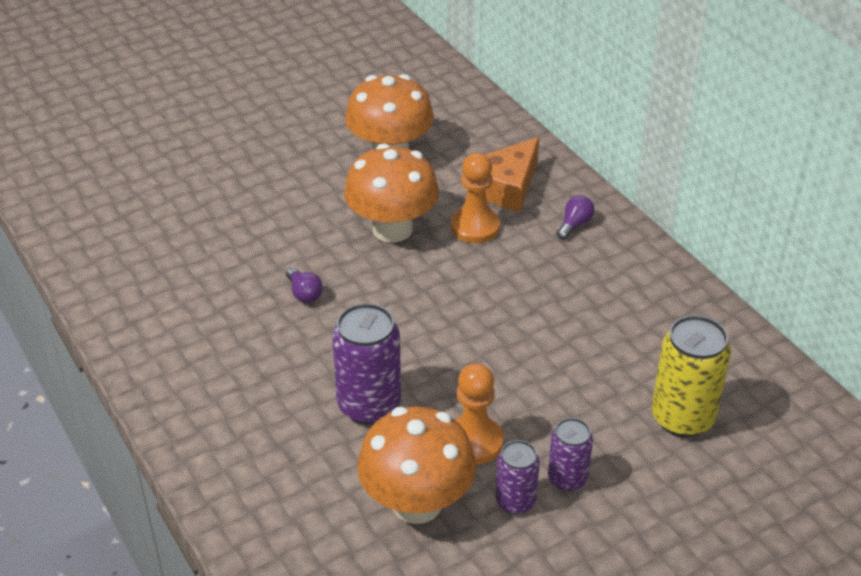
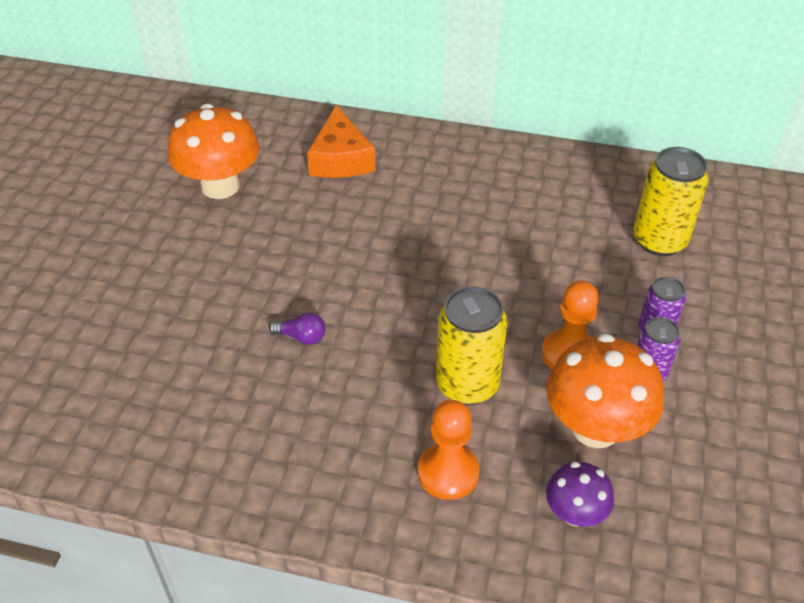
camera: 45 degrees left, 5 degrees up
(319, 542) = (575, 513): none -> purple mushroom
(369, 405) = (467, 384): purple can -> yellow can
(392, 229) = (301, 242): orange mushroom -> none
(475, 227) = (359, 201): orange pawn -> orange pawn (448, 472)
(574, 225) = (424, 157): purple light bulb -> none

